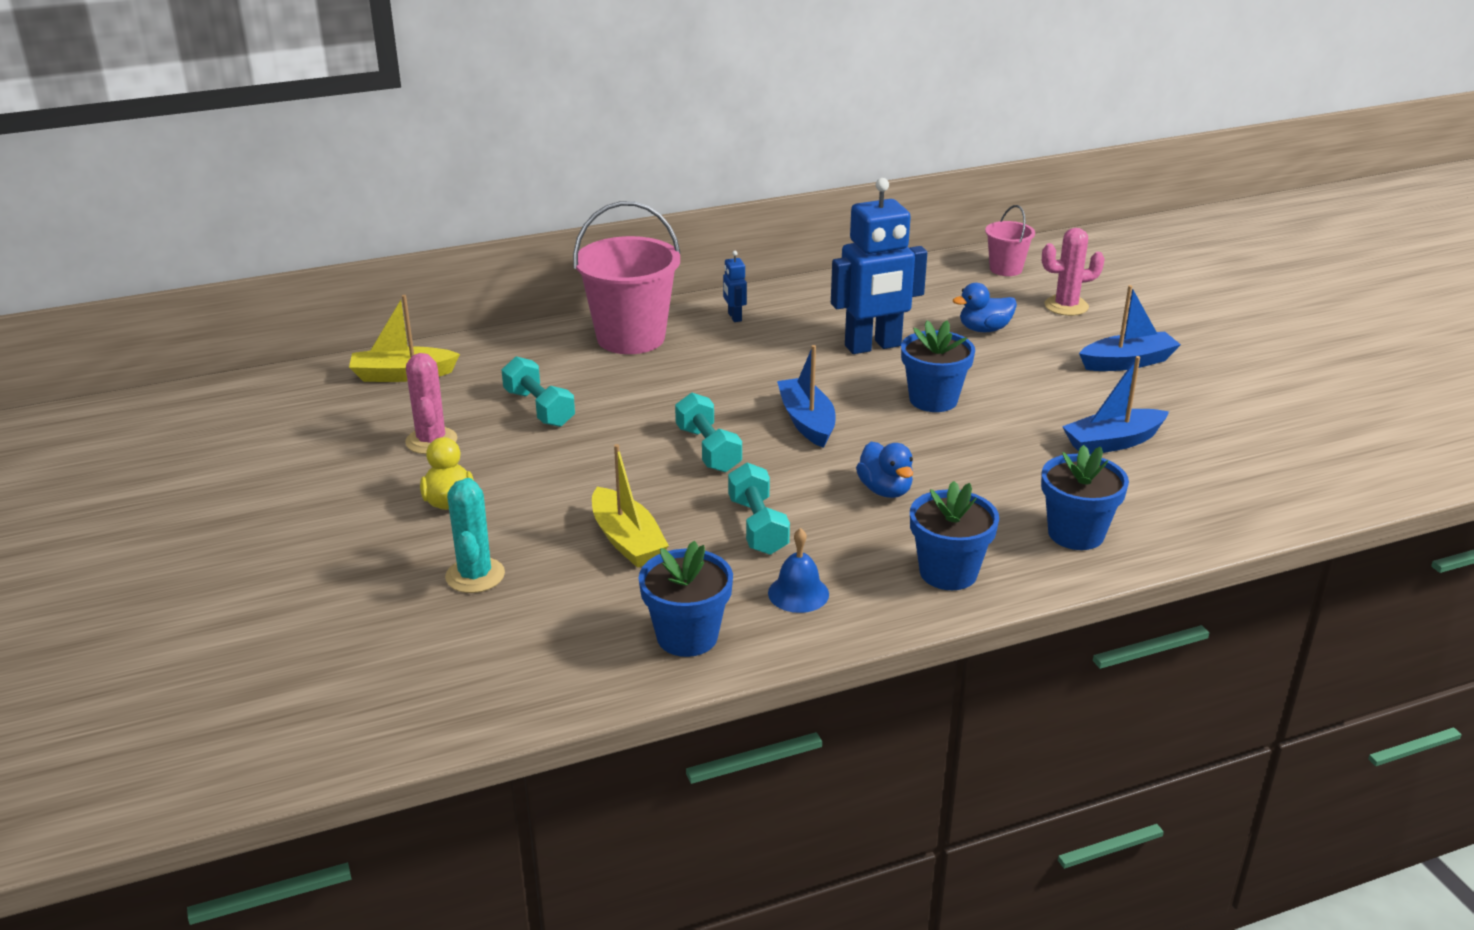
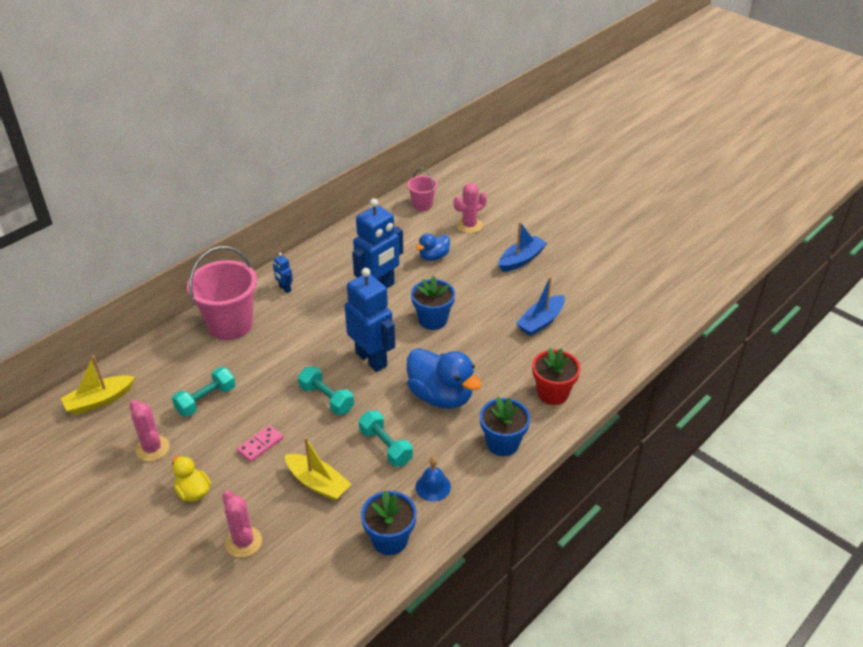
camera: 25 degrees left, 10 degrees up
(475, 575) = (243, 542): turquoise cactus -> pink cactus
(539, 408) = (206, 400): turquoise dumbbell -> turquoise dumbbell turned 75 degrees counterclockwise
(577, 476) = (260, 445): none -> pink domino
(807, 422) = (371, 359): blue boat -> blue robot
(885, 490) = (441, 396): blue duck -> blue duck, size x1.84
(1076, 533) = (552, 393): blue flower pot -> red flower pot

